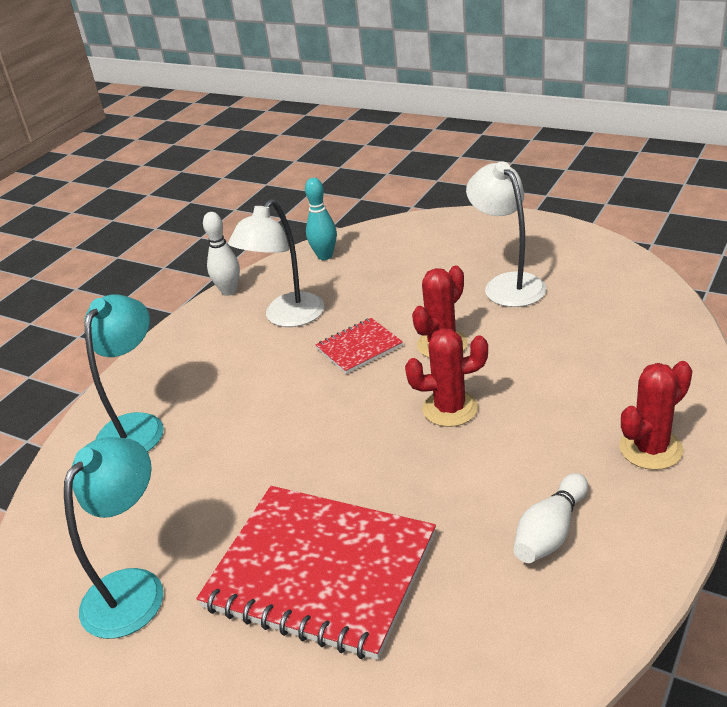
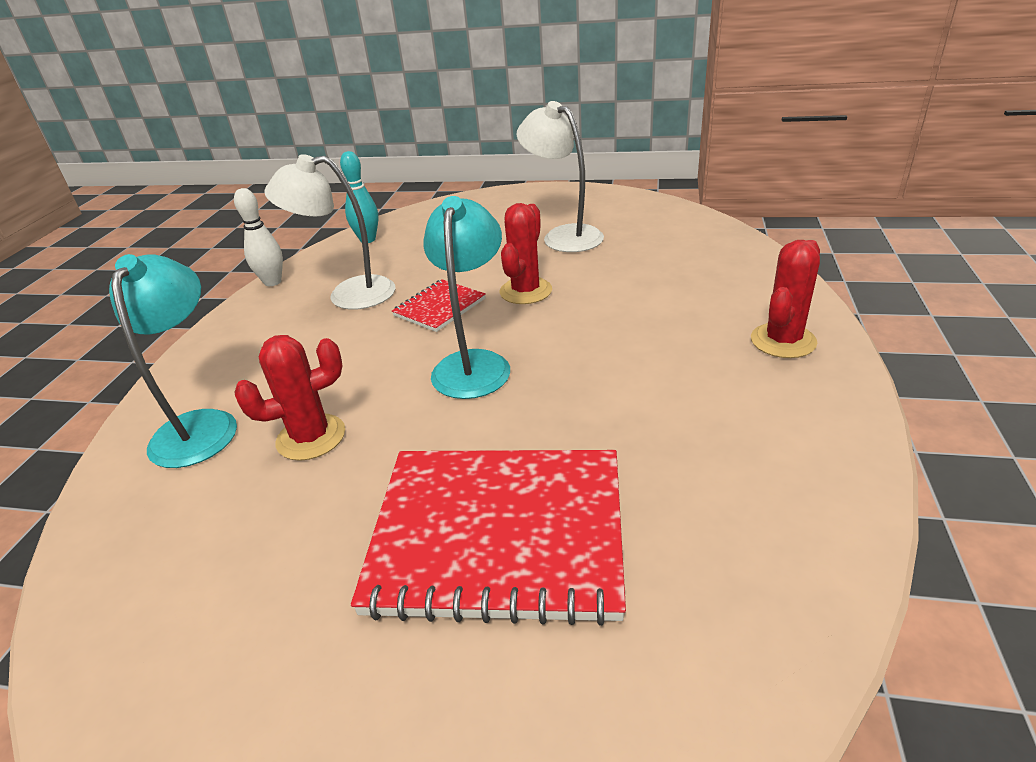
camera: 20 degrees left, 0 degrees up
(133, 588) = (251, 615): turquoise lamp -> turquoise lamp (474, 364)
(287, 318) = (348, 294): white lamp -> white lamp turned 75 degrees clockwise
(450, 409) = (564, 343): red cactus -> red cactus (311, 437)
(550, 532) = (735, 434): white bowling pin -> none

